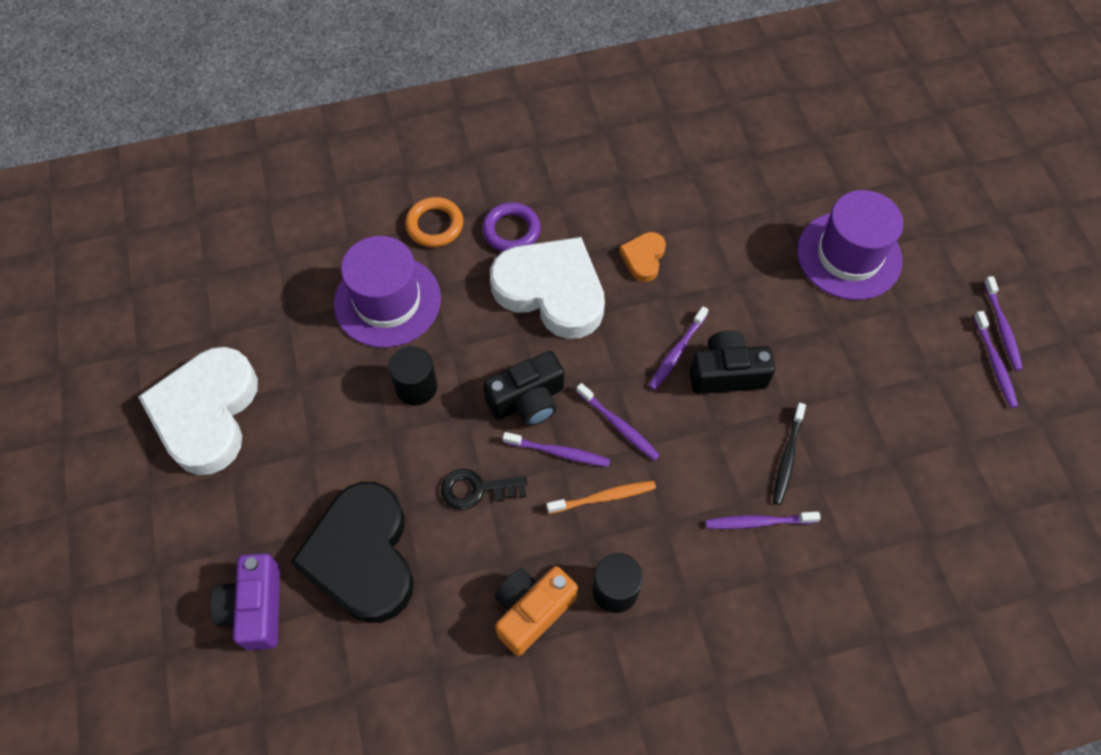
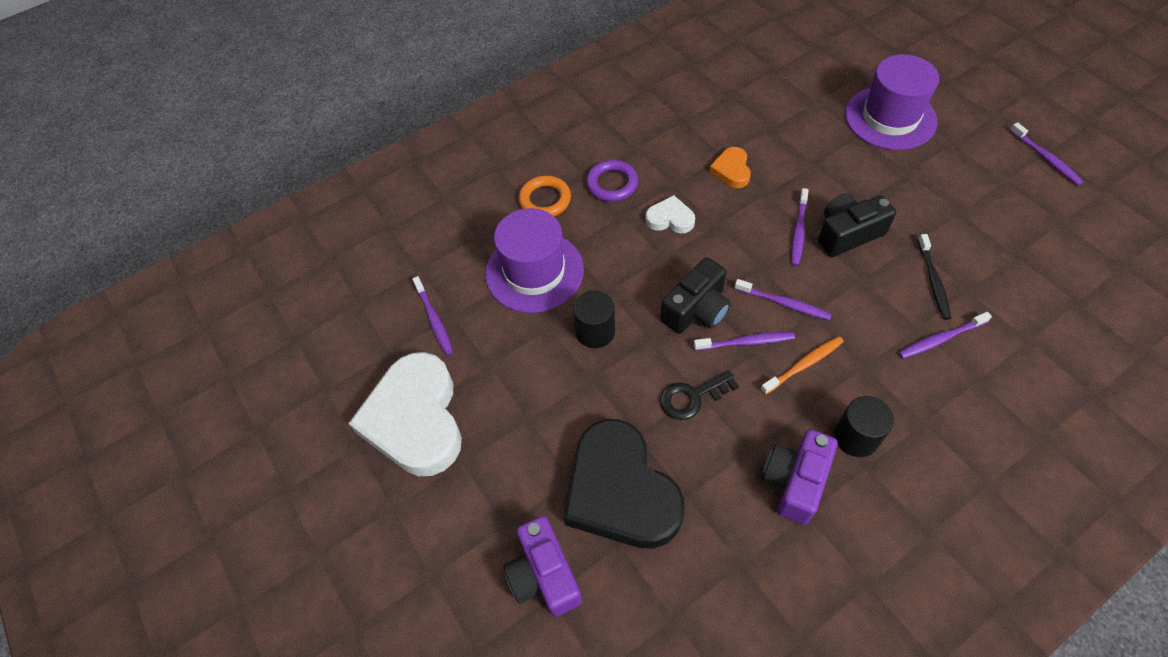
camera: 15 degrees left, 5 degrees down
(531, 610) = (795, 481): orange camera -> purple camera
(551, 291) = (670, 219): white heart -> white heart, size x0.45
(1002, 328) = (1035, 132): purple toothbrush -> purple toothbrush (434, 320)

